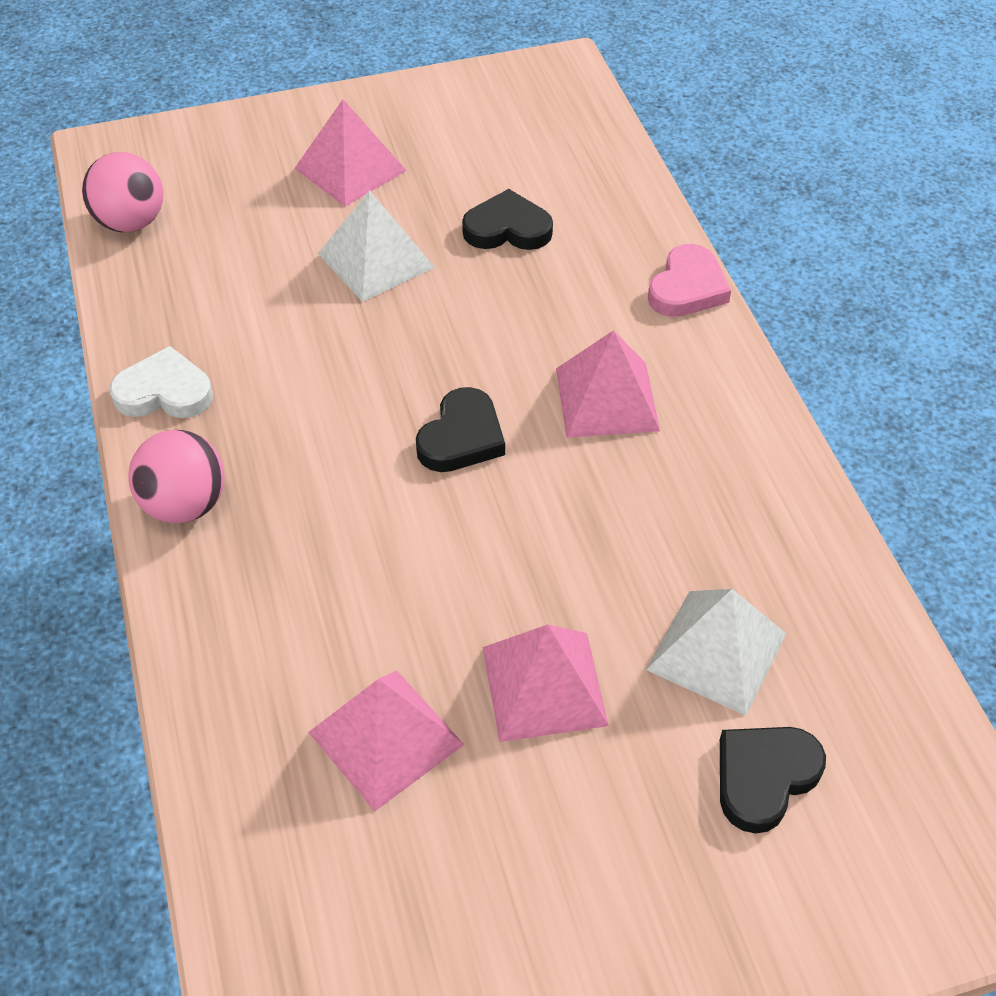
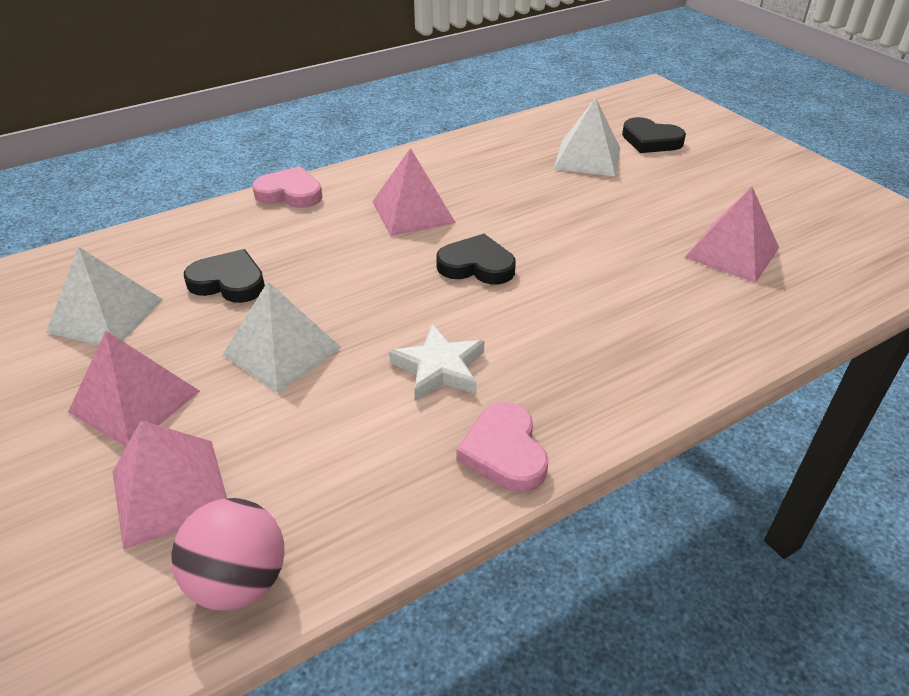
camera: 105 degrees left, 10 degrees down
(164, 392) = (504, 452): white heart -> pink heart
(185, 505) = (623, 395): pink ball -> none
(297, 369) = (439, 368): none -> white star
(483, 148) = (106, 315): none -> white pyramid
(507, 228) = (229, 282): black heart -> black heart turned 120 degrees clockwise
(544, 685) = (651, 205): pink pyramid -> pink pyramid (170, 492)

